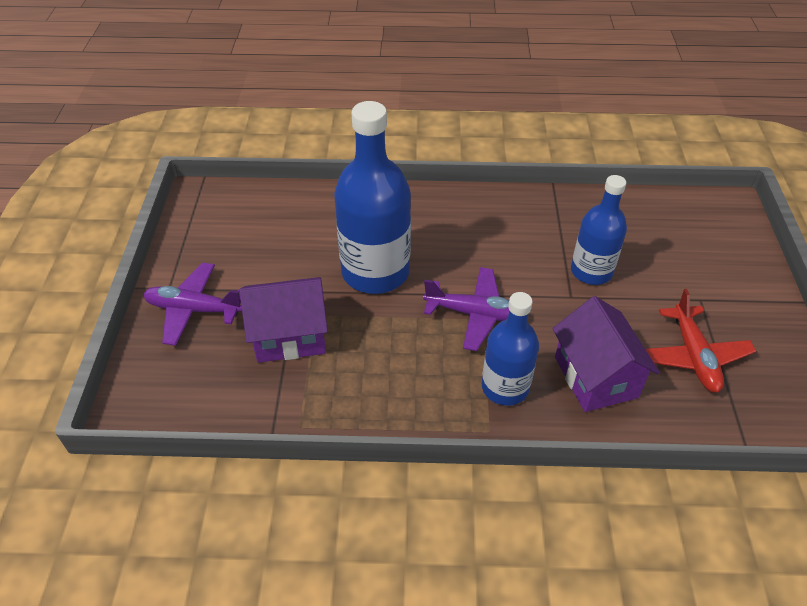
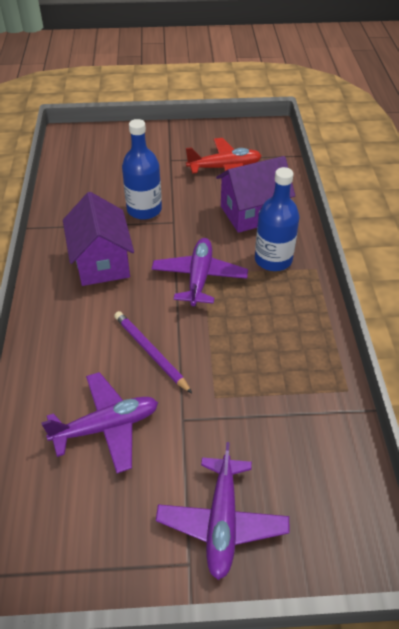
camera: 95 degrees left, 0 degrees up
(290, 336) = (246, 414): purple house -> purple house (102, 262)
(300, 242) = (107, 426): none -> purple plane
(375, 272) = (151, 352): blue bottle -> purple pencil

